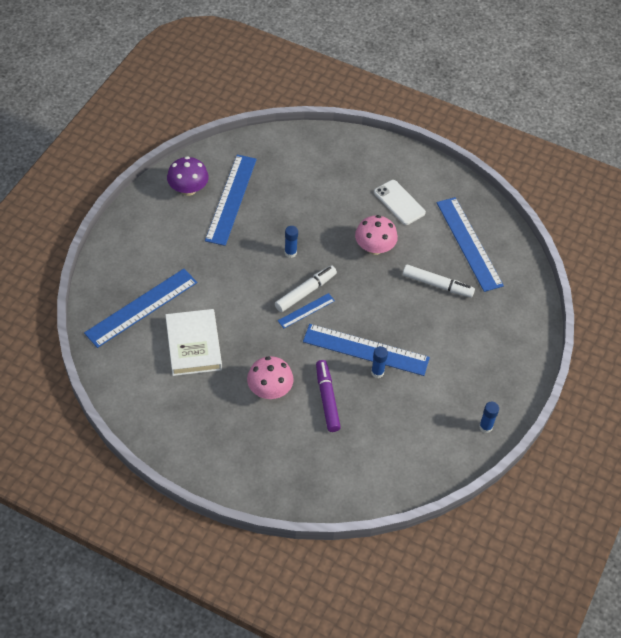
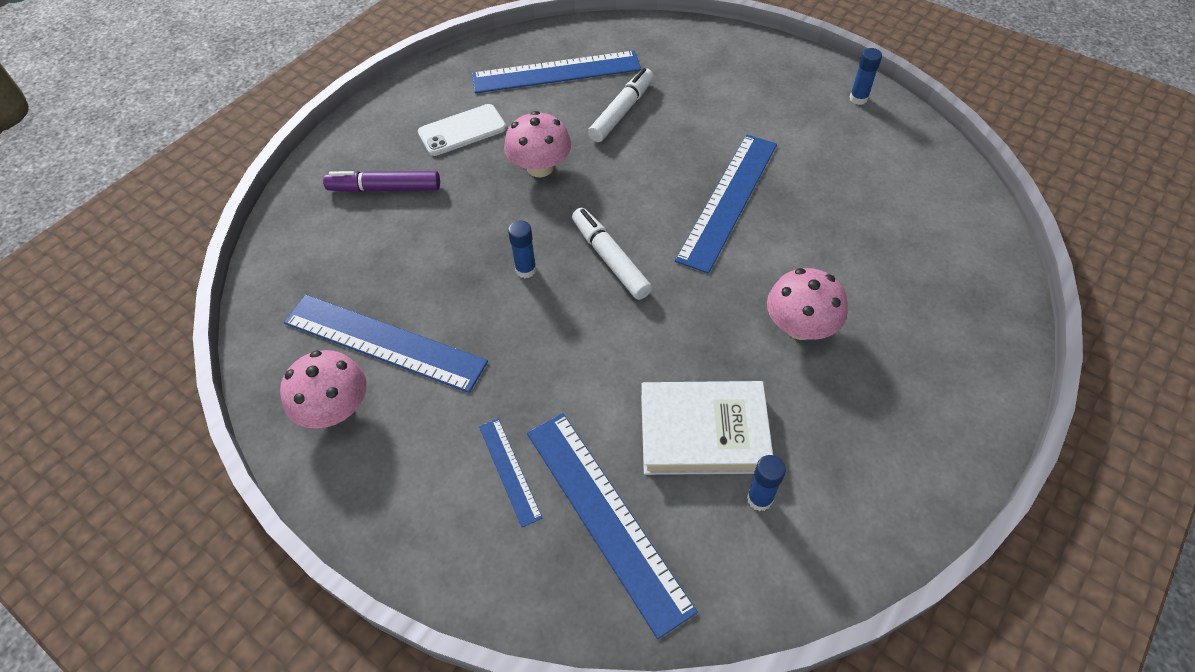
camera: 75 degrees left, 0 degrees up
(188, 189) = (335, 409): purple mushroom -> pink mushroom
(306, 310) = (647, 262): blue ruler -> blue ruler (509, 471)
(327, 399) = (817, 256): purple marker -> purple marker (385, 189)
(377, 372) = (769, 192): blue glue stick -> blue glue stick (759, 499)

